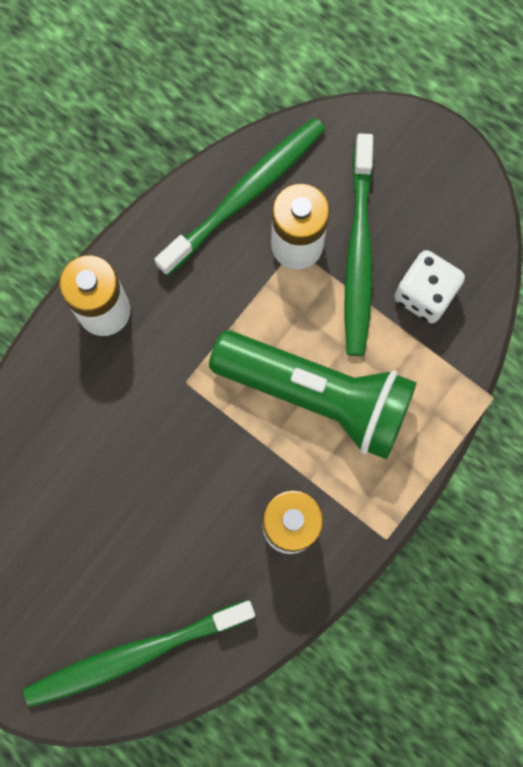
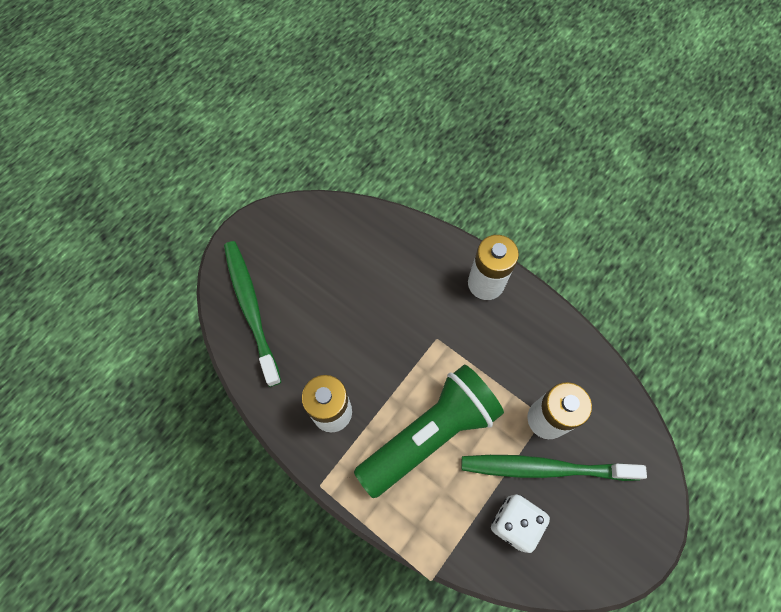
camera: 90 degrees right, 10 degrees down
(246, 194) = (583, 380): green toothbrush -> none
(317, 395) = (429, 434): green flashlight -> green flashlight turned 150 degrees counterclockwise

